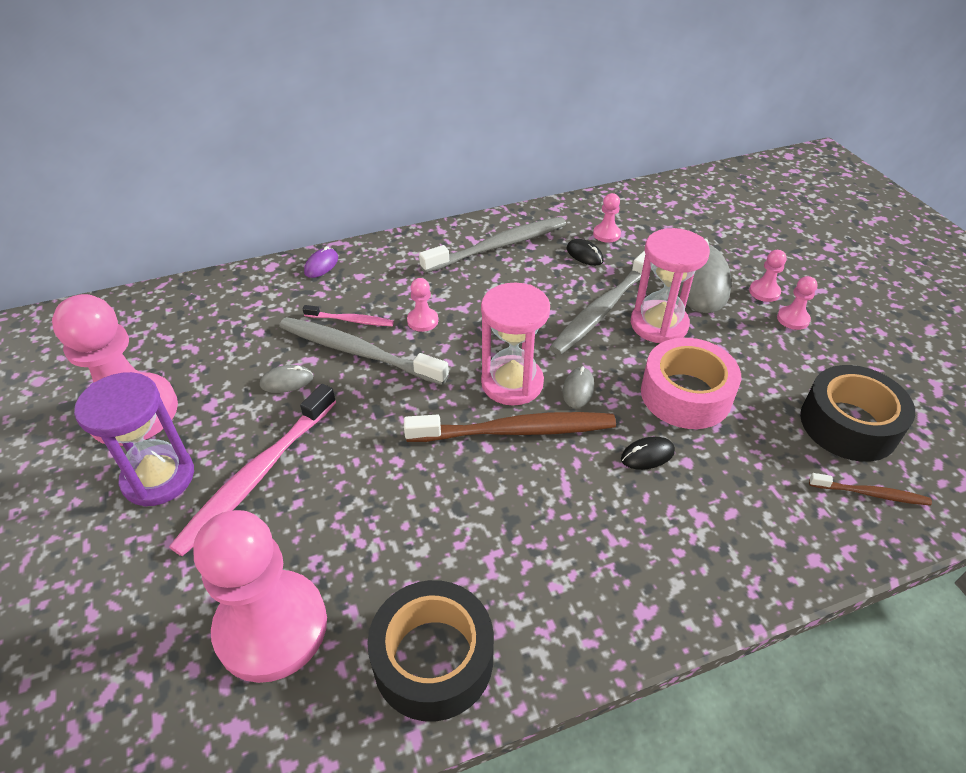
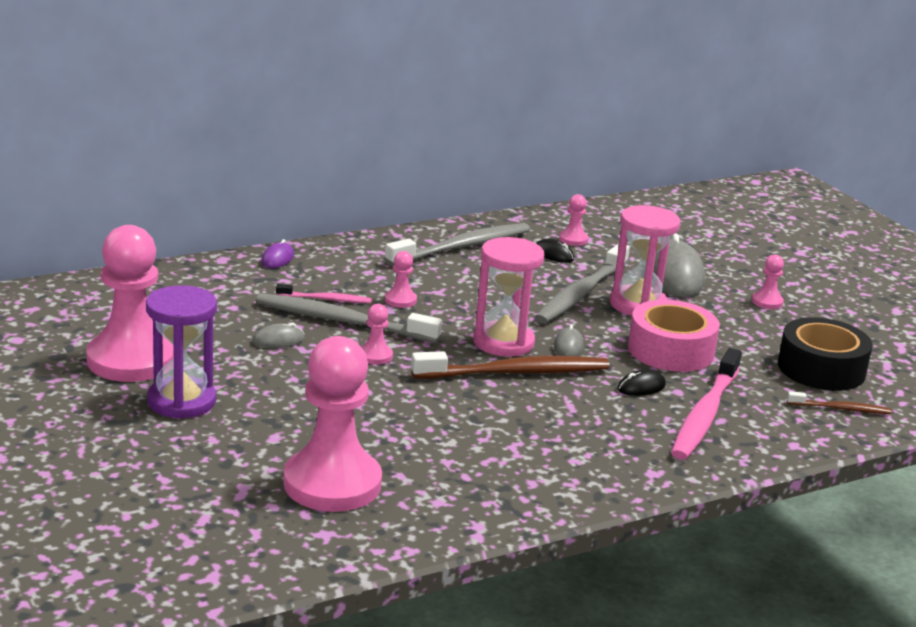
camera: 10 degrees left, 20 degrees down
(257, 475) = (277, 400): pink toothbrush -> pink toothbrush (705, 415)
(433, 659) = (480, 498): black tape -> none
(764, 292) = (738, 283): pink pawn -> pink pawn (375, 356)

